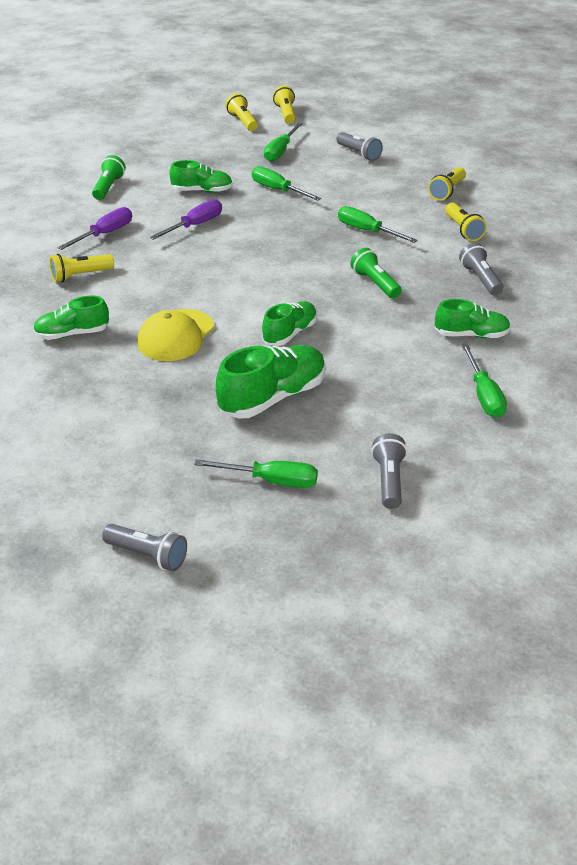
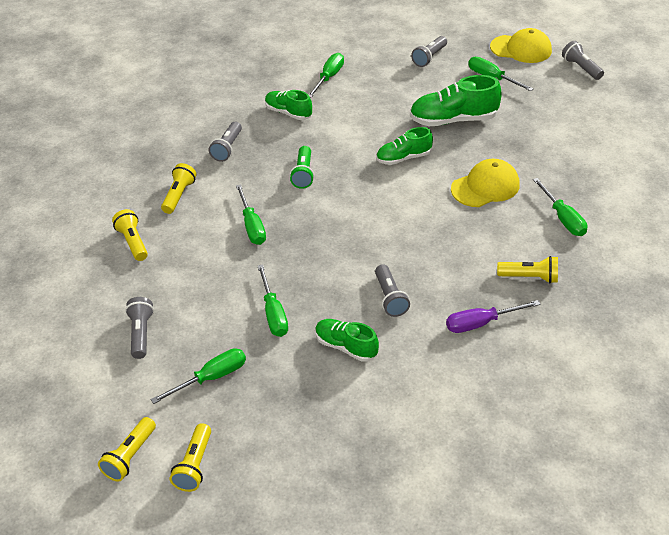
camera: 145 degrees left, 5 degrees up
(72, 334) = (563, 218): green shoe -> green screwdriver
(108, 187) = (438, 400): green flashlight -> none
(195, 225) = (390, 298): purple screwdriver -> grey flashlight
(266, 556) = (521, 49): none -> yellow cap
(447, 191) = (133, 242): yellow flashlight -> yellow flashlight turned 90 degrees counterclockwise

